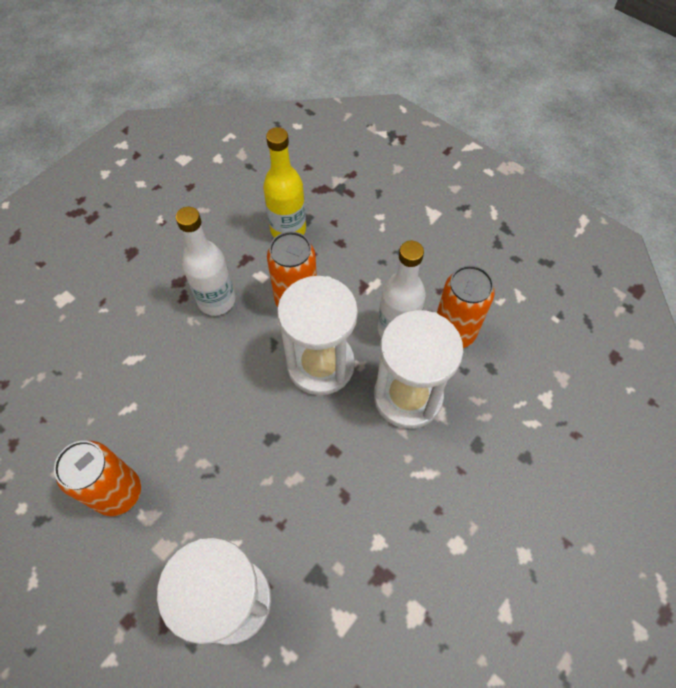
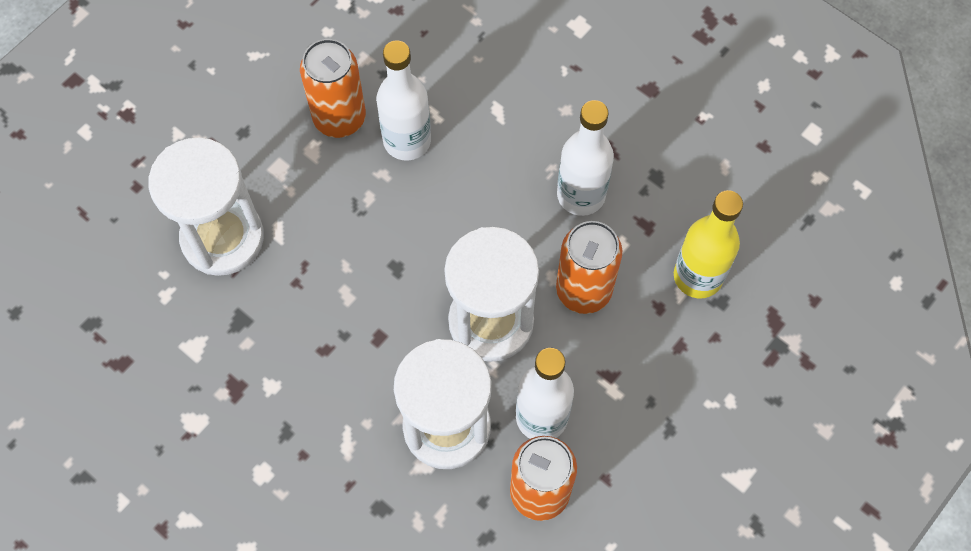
camera: 90 degrees right, 5 degrees up
(150, 432) = (407, 141): none -> white bottle

